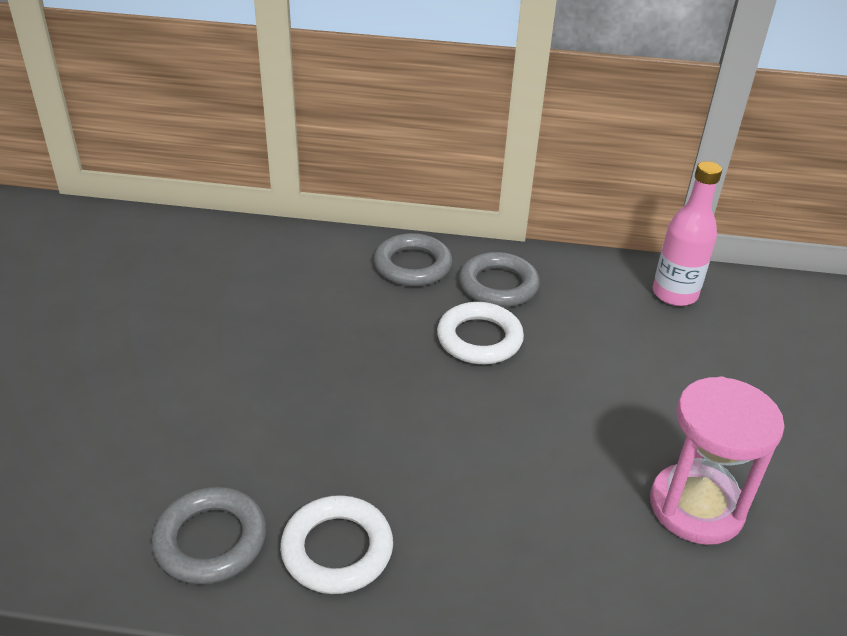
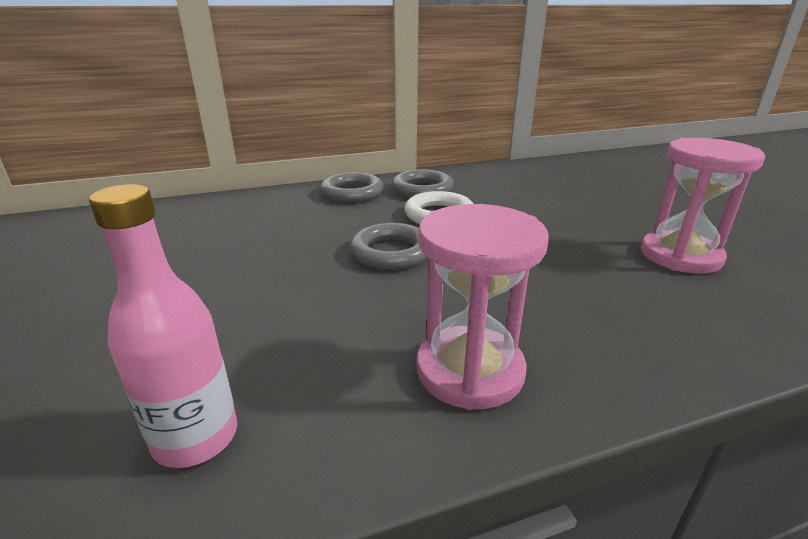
camera: 25 degrees left, 10 degrees down
(211, 540) = (336, 411): grey ring -> grey ring (391, 252)
(337, 549) = (469, 370): white ring -> pink hourglass
(674, 294) = (532, 172): pink bottle -> pink bottle (196, 438)

